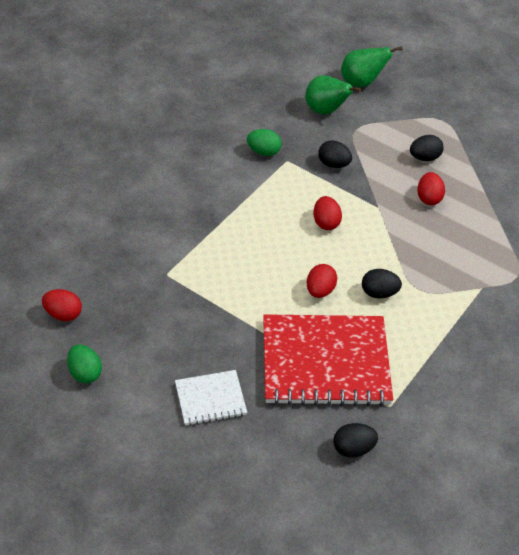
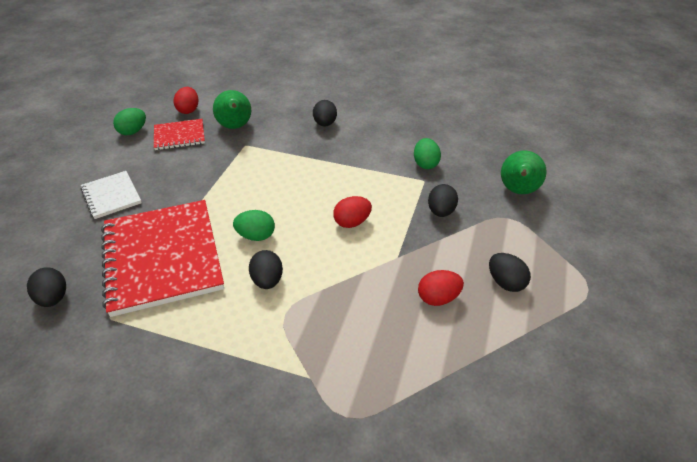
camera: 75 degrees right, 5 degrees down
(118, 329) = (179, 136): none -> red notebook
(159, 202) = (325, 124): none -> black egg
(320, 291) = (256, 236): red egg -> green egg
(361, 83) = (588, 208): green pear -> green pear (235, 127)

